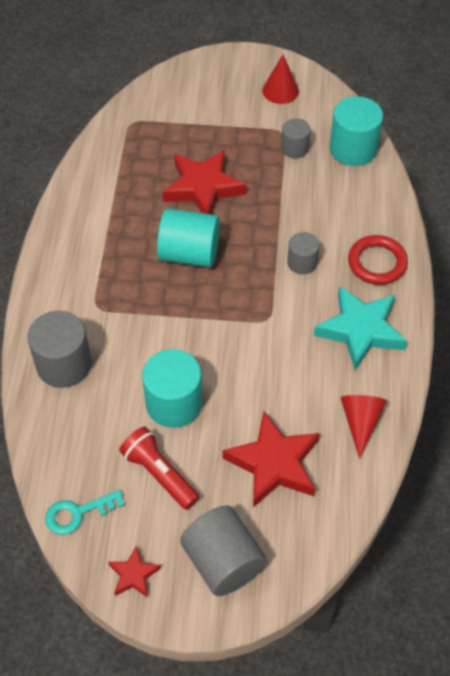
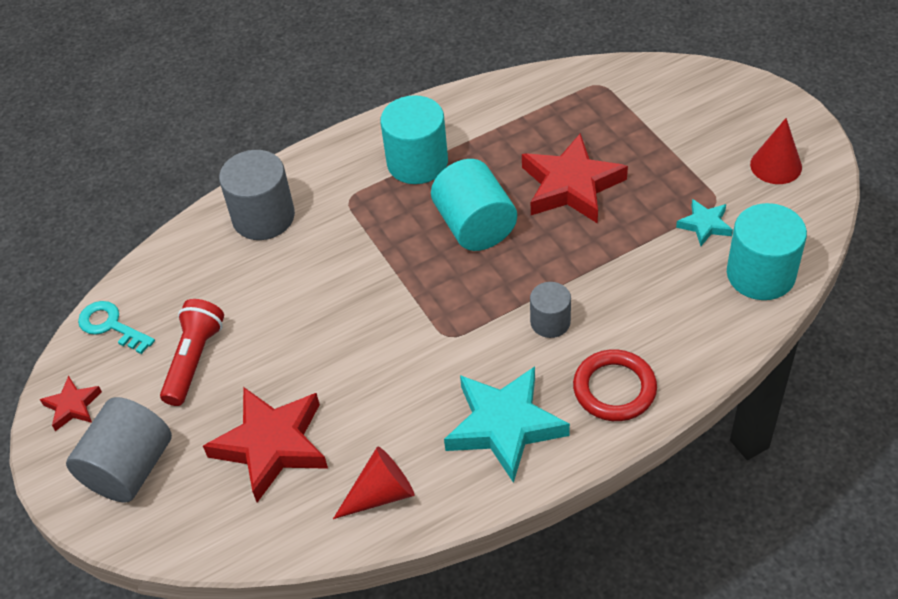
camera: 60 degrees right, 5 degrees down
(174, 403) = (283, 323): turquoise cylinder -> turquoise cylinder (417, 162)
(294, 148) = (704, 225): grey cylinder -> turquoise star

